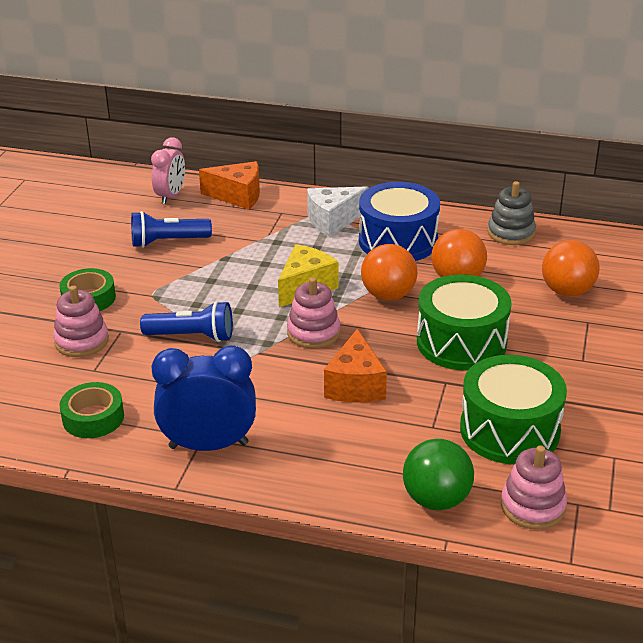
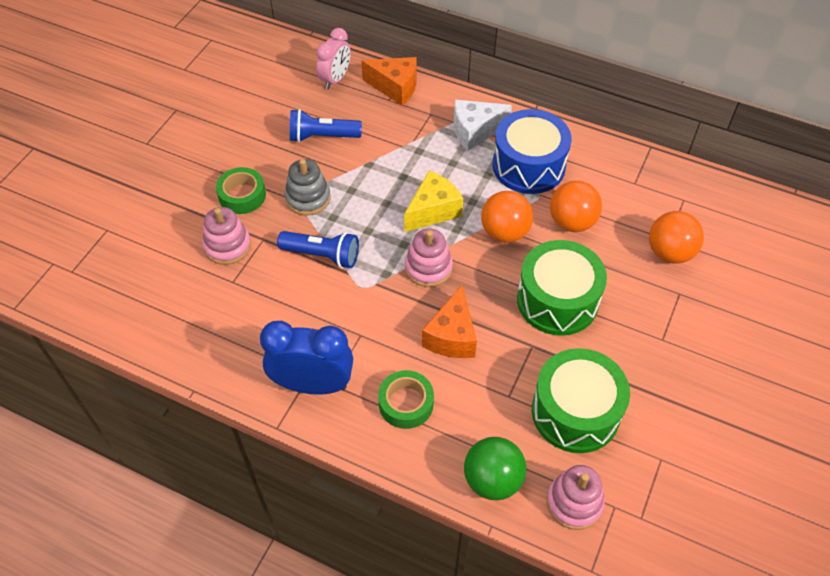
camera: 10 degrees right, 20 degrees up
(93, 418) = (222, 337): green tape -> green tape (406, 403)
(511, 233) = (636, 170): grey stacking toy -> grey stacking toy (308, 198)

